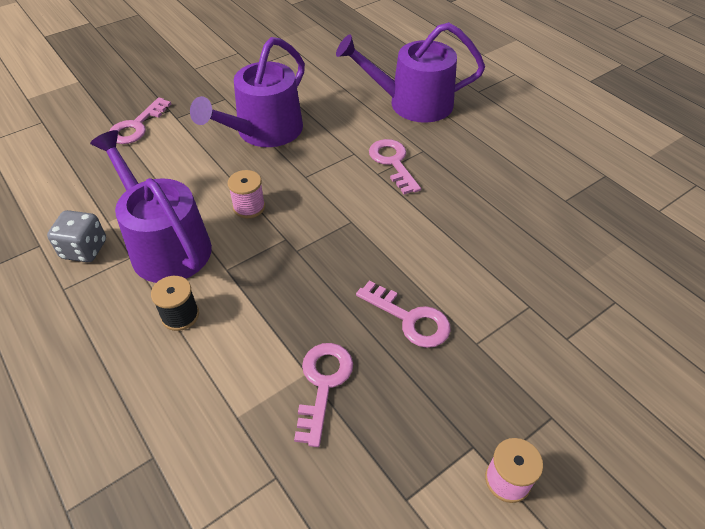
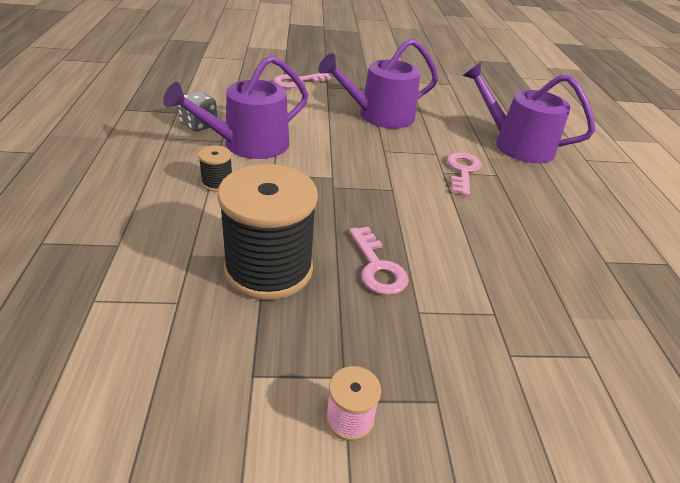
camera: 30 degrees right, 10 degrees down
(165, 245) = (249, 144): purple watering can -> purple watering can turned 120 degrees counterclockwise
(249, 207) = (325, 149): pink spool -> none
(323, 384) = (269, 269): pink key -> black spool

